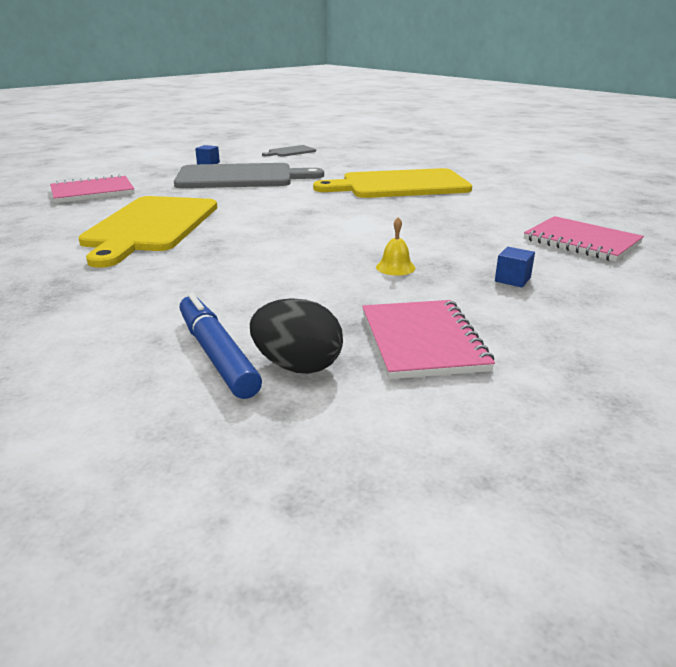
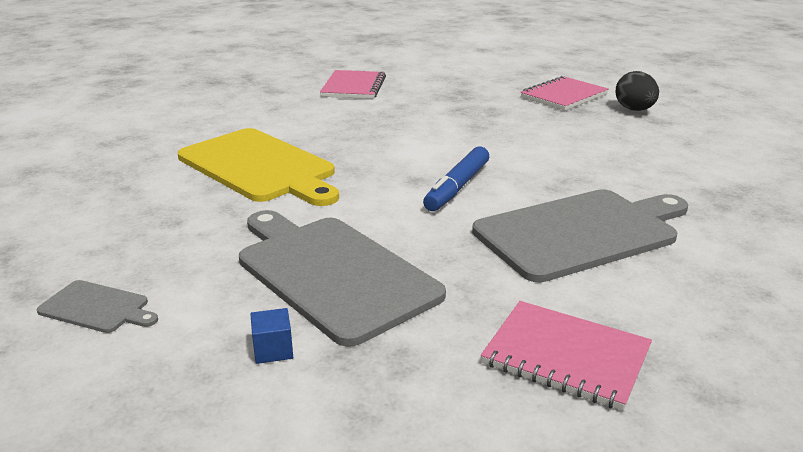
camera: 125 degrees left, 0 degrees up
(151, 226) = (580, 232): yellow cutting board -> grey cutting board
(216, 355) = (665, 126): blue marker -> blue marker (457, 187)
(395, 267) = (487, 119): yellow bell -> none
(512, 279) = (453, 93): blue cube -> none

